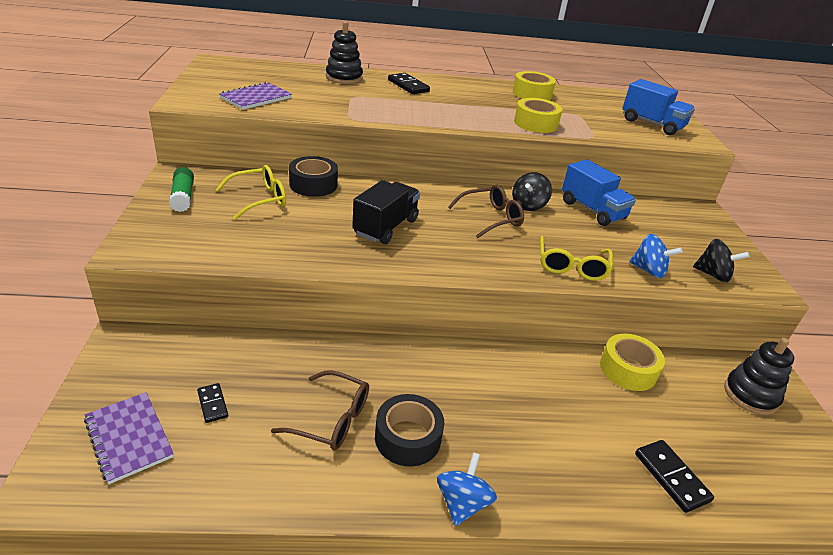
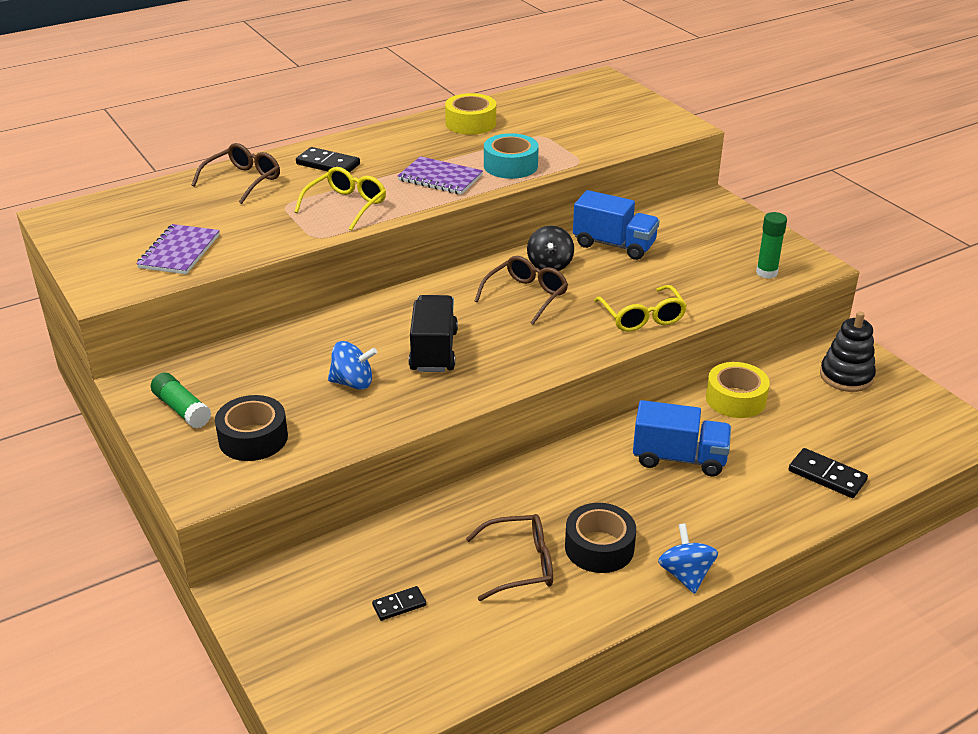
camera: 25 degrees left, 0 degrees up
(129, 438) = (354, 669): purple notebook -> purple notebook (440, 178)
(212, 404) = (399, 605): black domino -> black domino turned 60 degrees counterclockwise
(259, 199) = (269, 376): yellow glasses -> yellow glasses (346, 206)
(313, 184) = (307, 333): black tape -> black tape (253, 438)
(344, 78) = (243, 181): black stacking toy -> brown glasses
(536, 123) = (510, 166): yellow tape -> turquoise tape
(648, 270) = (710, 292): blue spinning top -> blue spinning top (353, 383)
(652, 124) = (622, 120): blue truck -> blue truck (679, 458)
(713, 275) = (766, 273): black spinning top -> green glue stick

